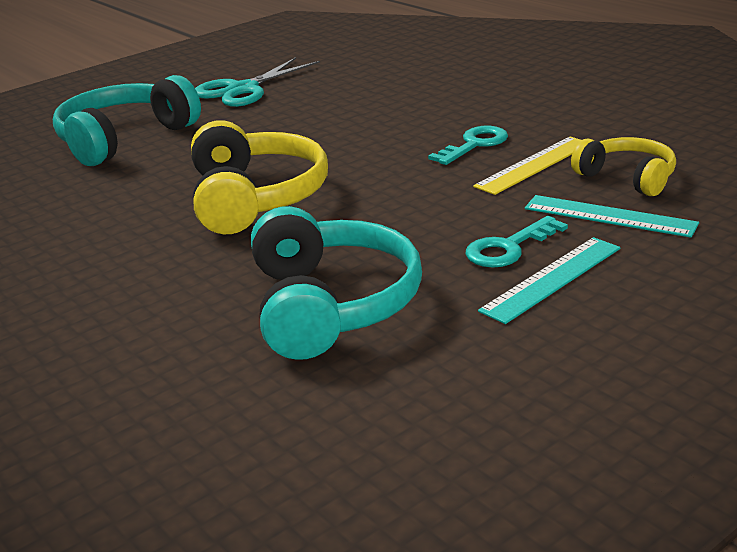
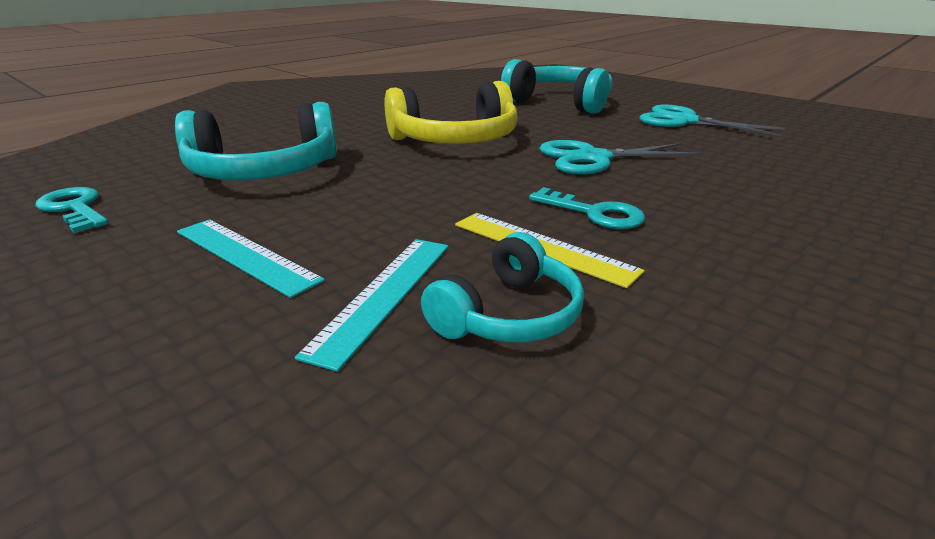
camera: 80 degrees right, 0 degrees up
(344, 136) = (593, 158): none -> turquoise scissors
(509, 247) = (326, 233): turquoise key -> turquoise key (75, 208)
(627, 178) = (508, 314): yellow headphones -> turquoise headphones

